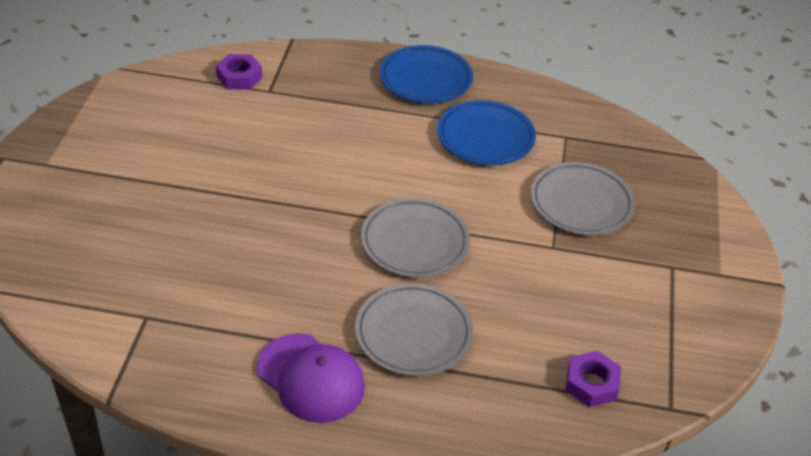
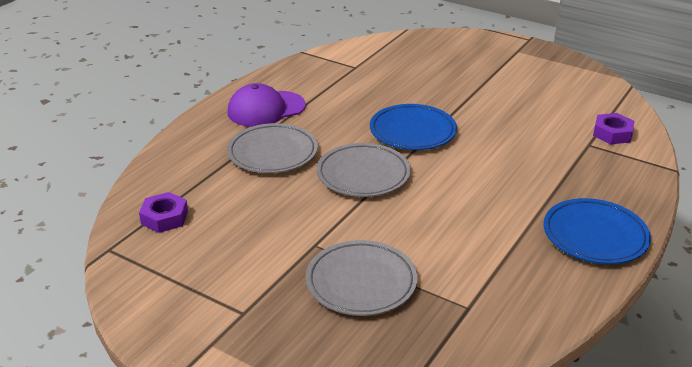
camera: 115 degrees right, 10 degrees down
(485, 137) = (485, 249): blue plate -> blue plate (412, 131)

